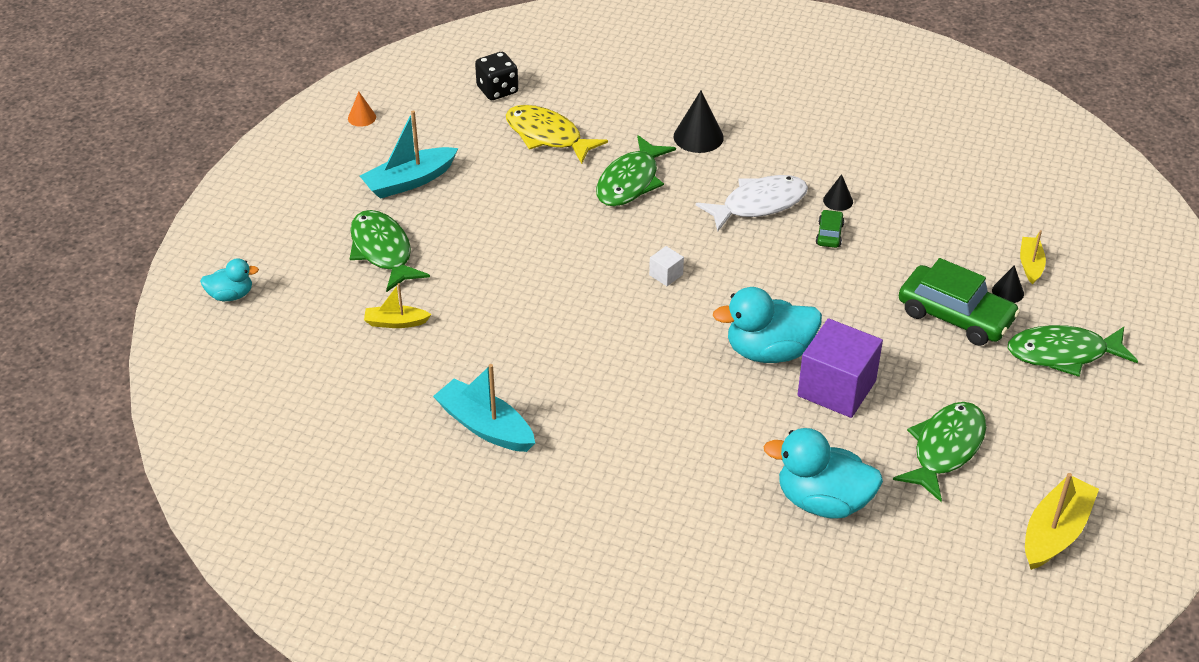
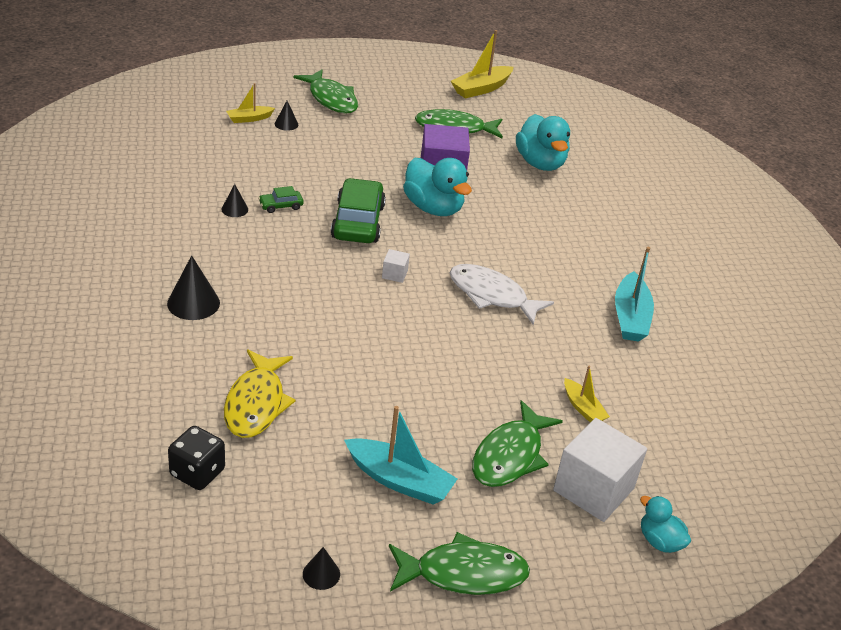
camera: 125 degrees left, 5 degrees down
(309, 283) = (593, 489): none -> white cube
(362, 117) = (321, 574): orange cone -> black cone
(630, 181) = (289, 326): green fish -> green fish (463, 573)
(758, 204) = (269, 247): white fish -> white fish (492, 295)
(955, 316) = (328, 140): green car -> green car (358, 222)
(1055, 532) = (481, 89): yellow boat -> yellow boat turned 45 degrees counterclockwise

